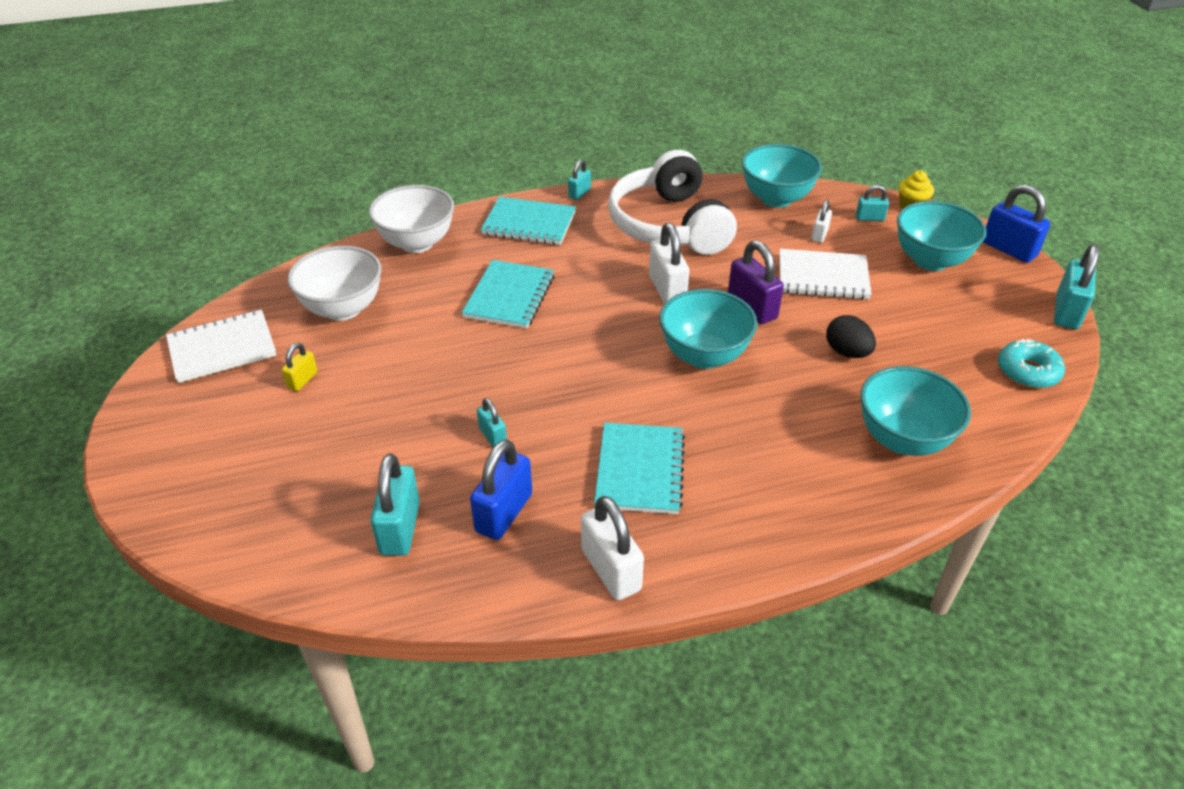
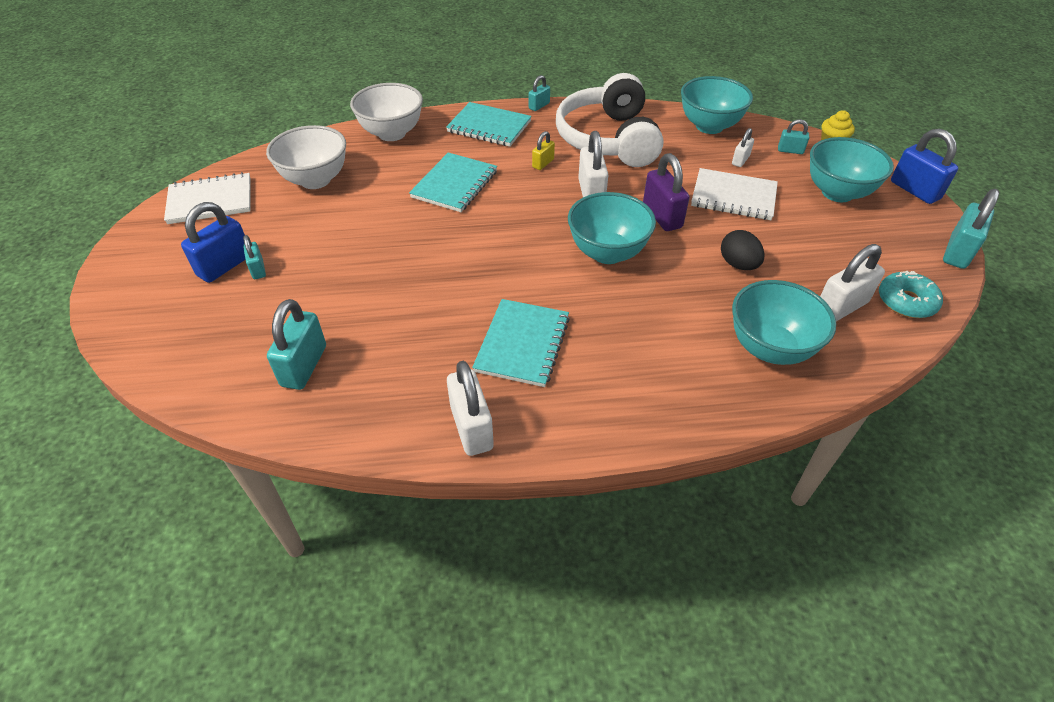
camera: 10 degrees right, 5 degrees up
(302, 380) = (265, 233): yellow padlock -> yellow padlock (543, 163)
(492, 436) = (405, 298): turquoise padlock -> turquoise padlock (258, 269)
(504, 513) = (394, 365): blue padlock -> blue padlock (225, 266)
(964, 386) = (841, 307): none -> white padlock

